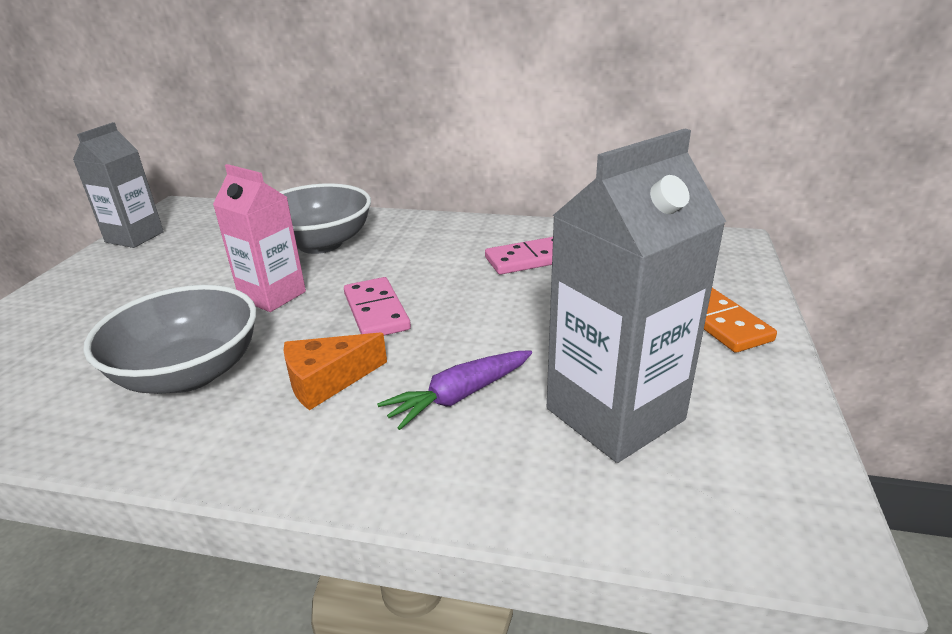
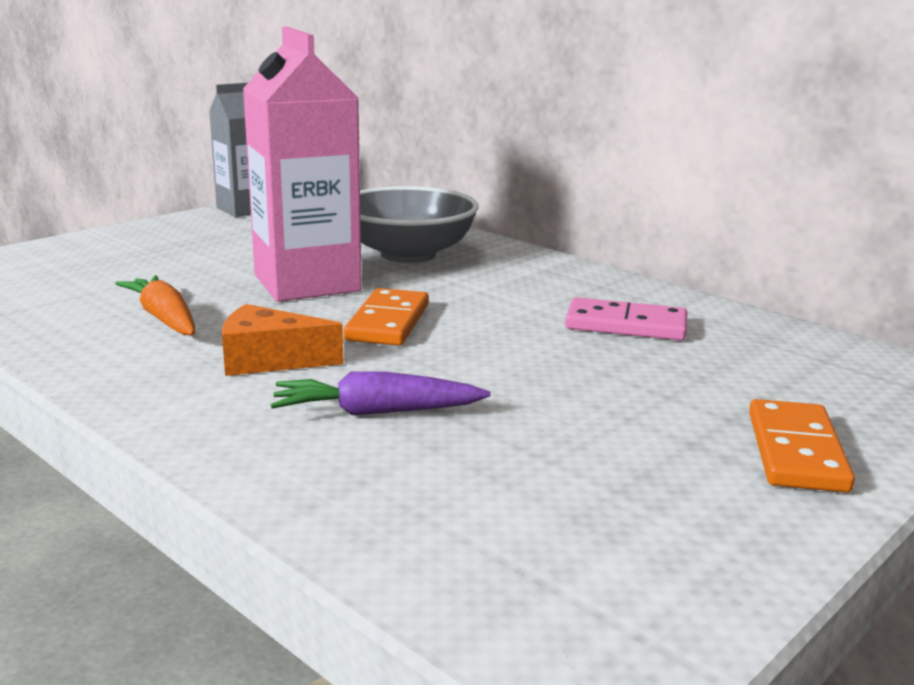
camera: 30 degrees right, 10 degrees down
(189, 373) = (164, 318): grey bowl -> orange carrot
(272, 295) = (307, 283): pink carton -> pink carton, size x1.55
(376, 311) = (388, 322): pink domino -> orange domino
(615, 414) = (523, 483): grey carton -> none

